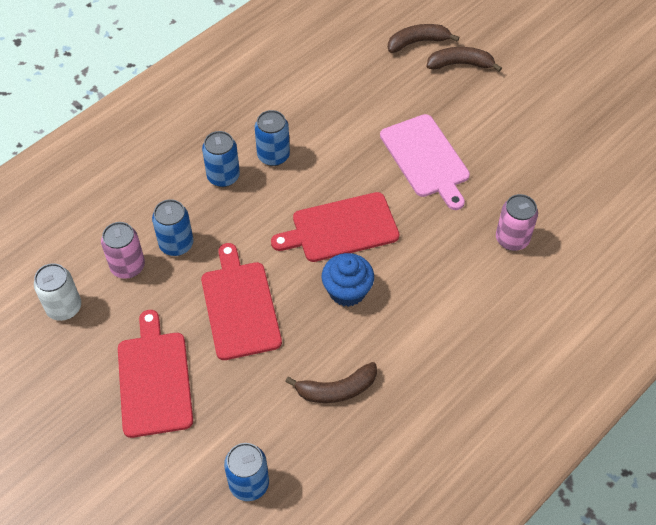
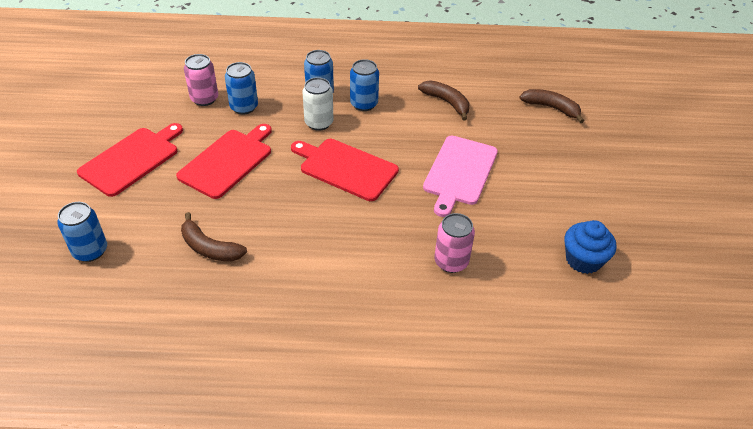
camera: 45 degrees right, 10 degrees down
(64, 307) = (147, 94): white can -> white can (319, 123)
(347, 291) = (298, 202): blue cupcake -> blue cupcake (583, 260)
(460, 64) = (565, 139): brown banana -> brown banana (446, 102)

